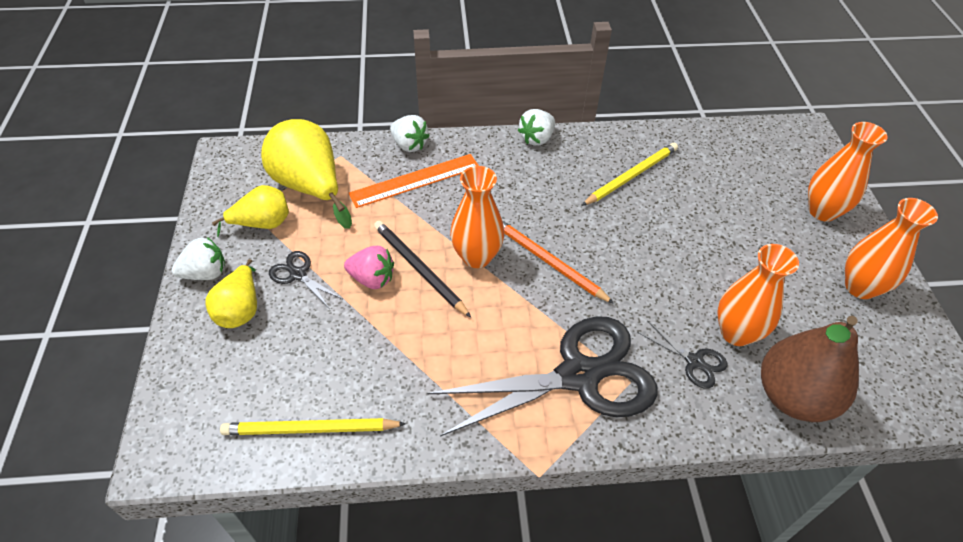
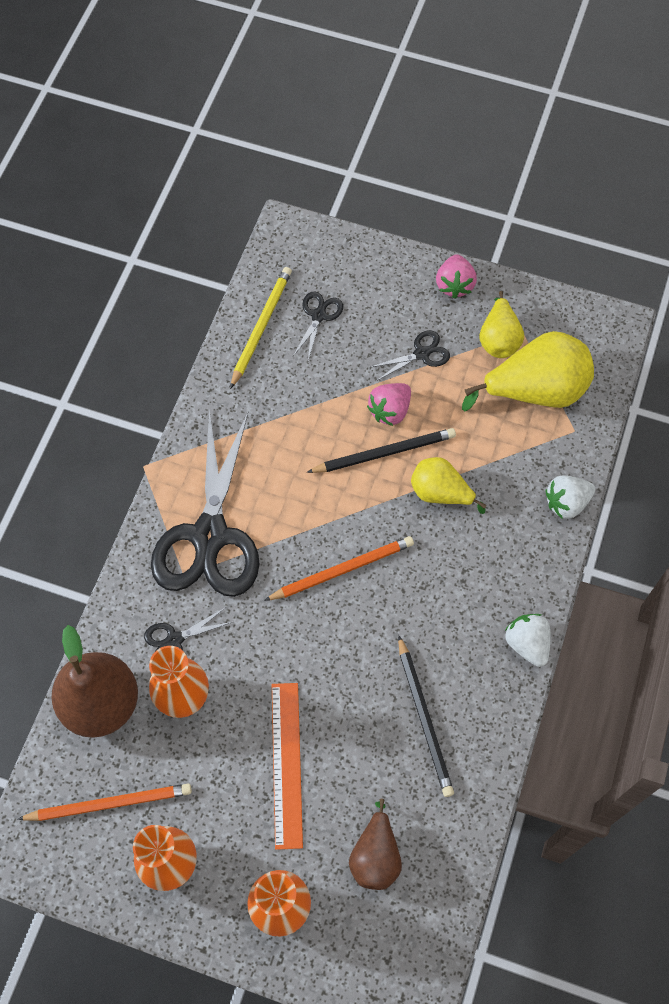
camera: 115 degrees right, 15 degrees up
(205, 273) = (454, 285): white strawberry -> pink strawberry
(240, 309) = (401, 303): yellow pear -> yellow pear (440, 493)
(277, 377) = (318, 315): none -> black scissors
(415, 180) = (506, 490): orange ruler -> orange ruler (286, 764)
(476, 257) = (377, 508): orange vase -> none
(631, 176) = (424, 718): yellow pencil -> black pencil
(744, 173) = (375, 856): none -> brown pear
(860, 349) = (109, 803): none -> orange pencil

